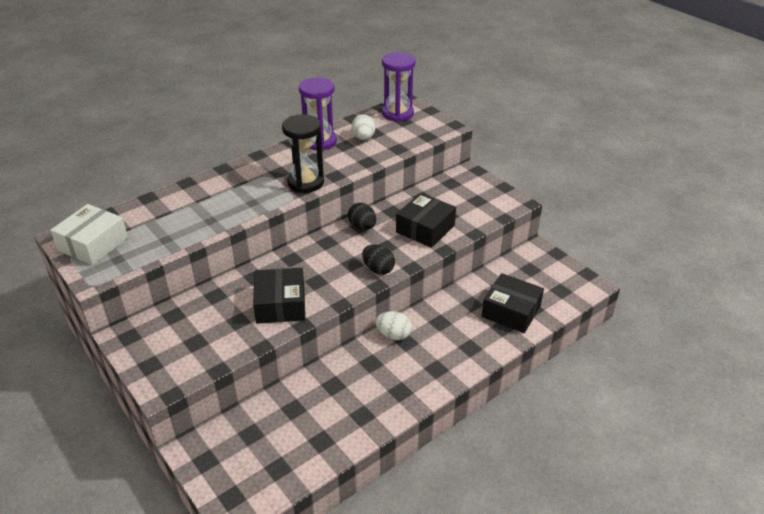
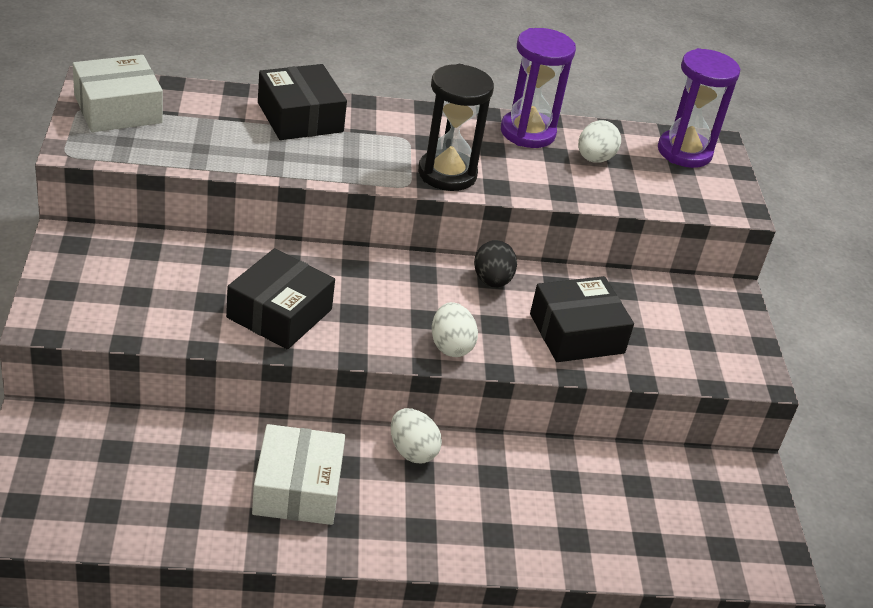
camera: 30 degrees right, 0 degrees up
(361, 389) = (297, 488): none -> white box
(378, 269) = (451, 346): black egg -> white egg
(511, 311) = (611, 527): black box -> black box (300, 117)

